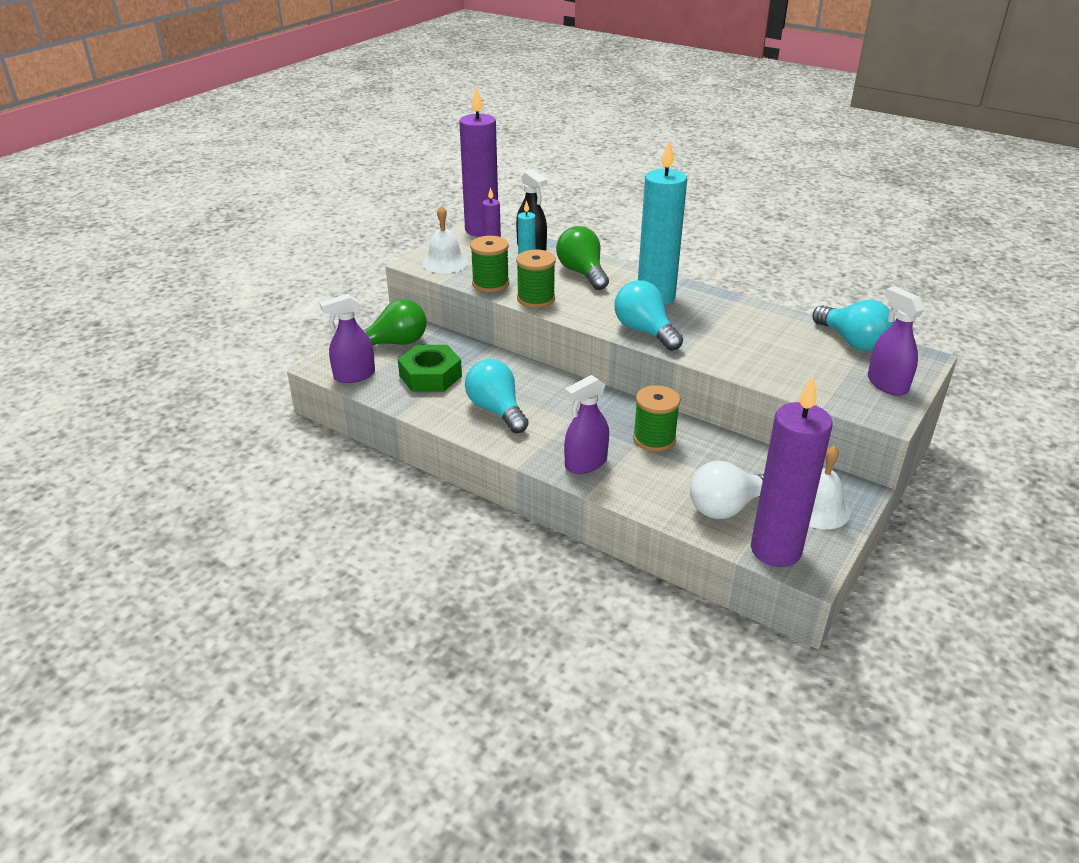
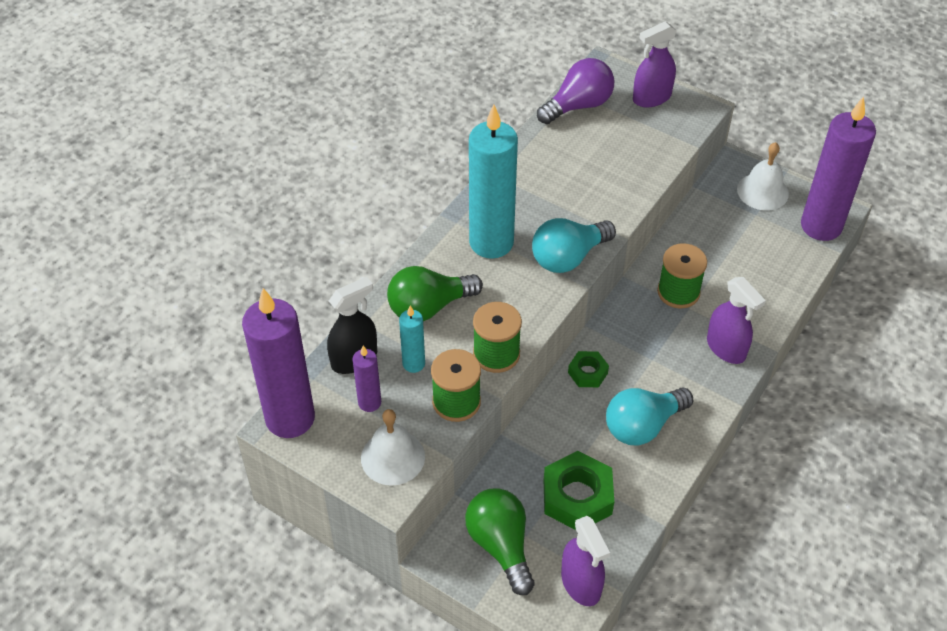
camera: 90 degrees left, 15 degrees up
(553, 384) = (587, 373): none -> green nut
(727, 507) = (772, 250): white light bulb -> none
(852, 341) = (578, 105): turquoise light bulb -> purple light bulb

